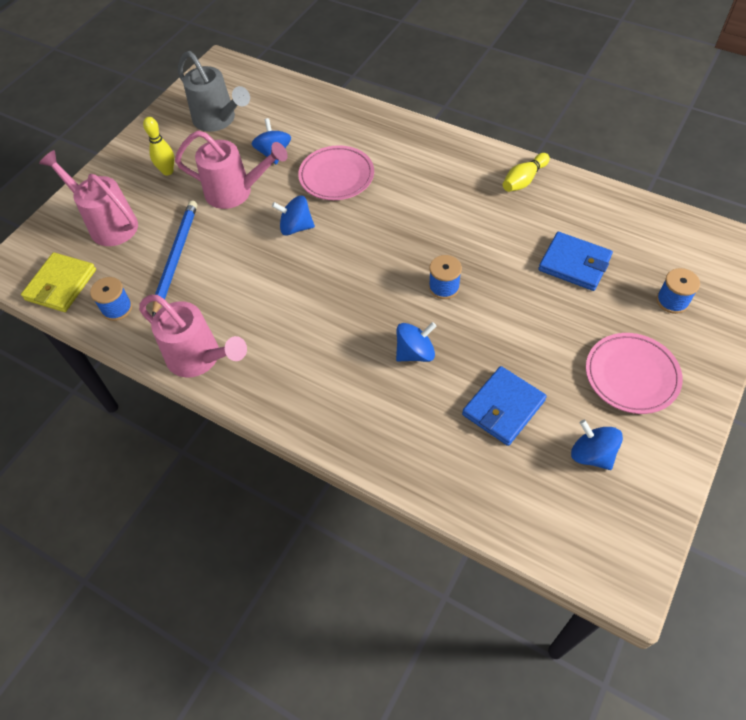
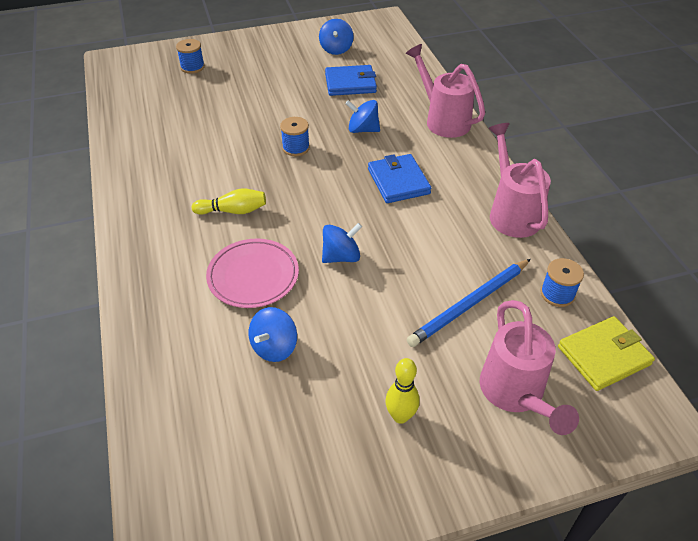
camera: 140 degrees left, 10 degrees down
(218, 120) = (278, 449): grey watering can -> none
(235, 192) = (356, 331): pink watering can -> pink watering can (443, 120)
(296, 227) = (341, 256): blue spinning top -> blue spinning top turned 75 degrees counterclockwise
(524, 180) = (137, 170): yellow bowling pin -> yellow bowling pin (233, 211)
(574, 264) = (204, 110): blue wallet -> blue wallet (398, 181)
(631, 375) = (269, 58): pink plate -> none

